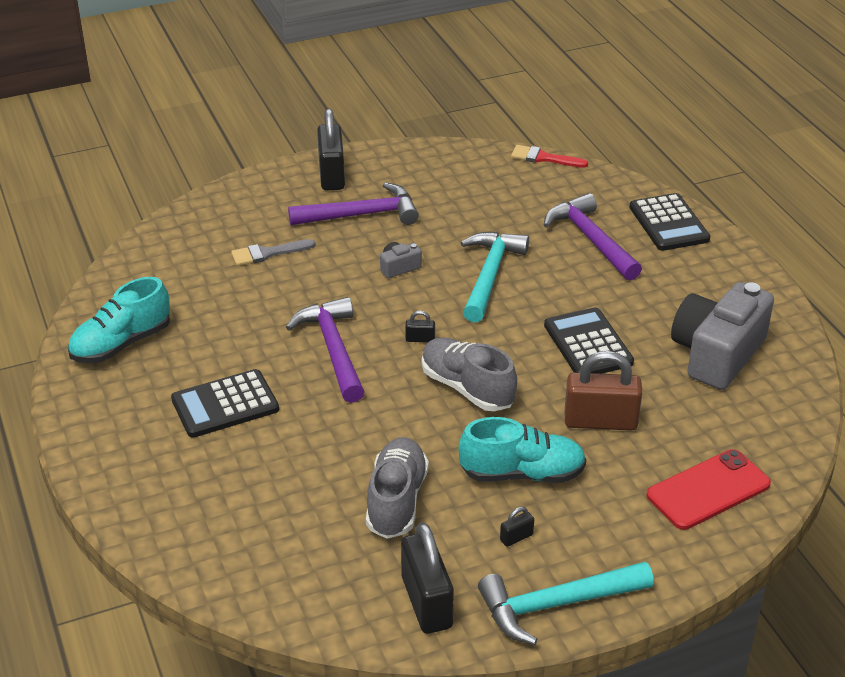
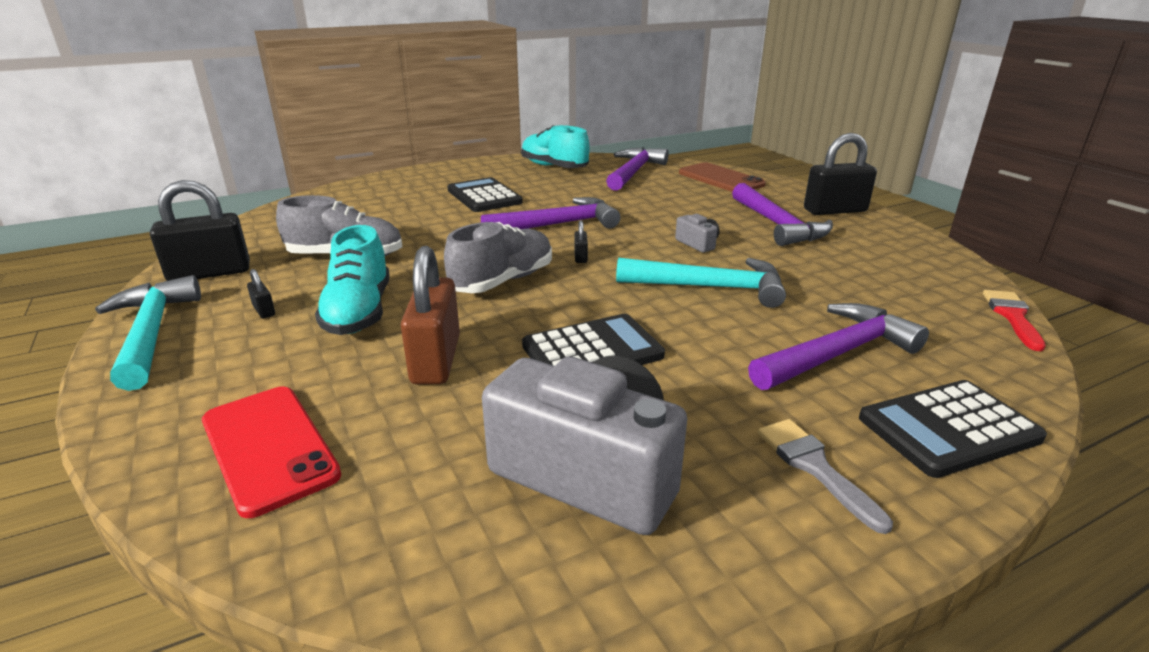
camera: 85 degrees right, 10 degrees down
(167, 281) = (634, 172): none -> purple hammer
(215, 223) = (721, 179): none -> brown phone
(267, 253) = (688, 196): grey brush -> grey brush (815, 467)

